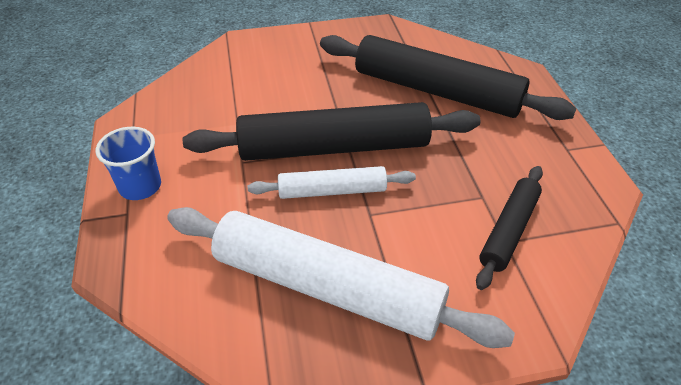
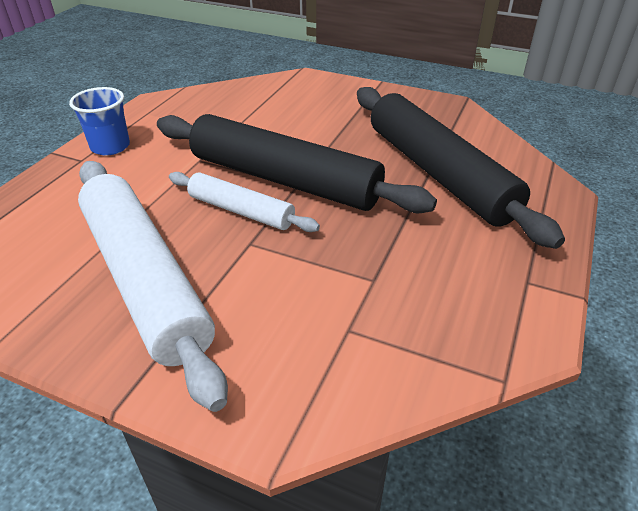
camera: 35 degrees right, 5 degrees down
(508, 230) = (364, 321): black rolling pin -> none

